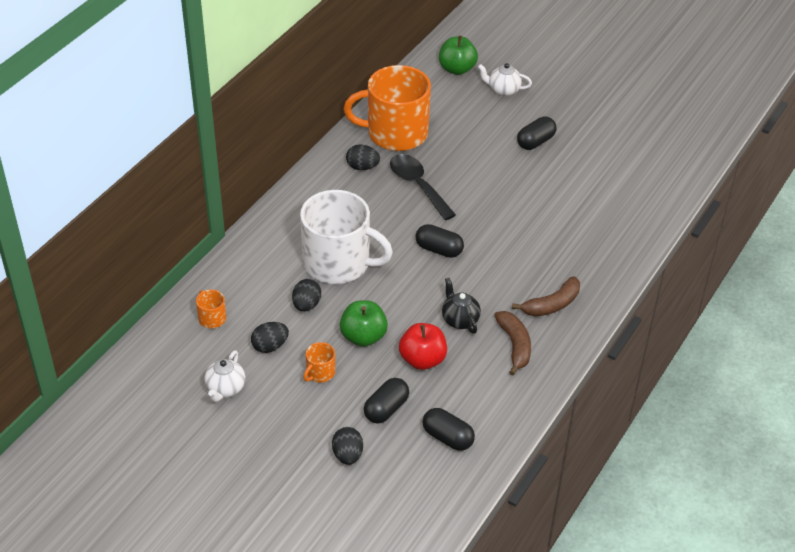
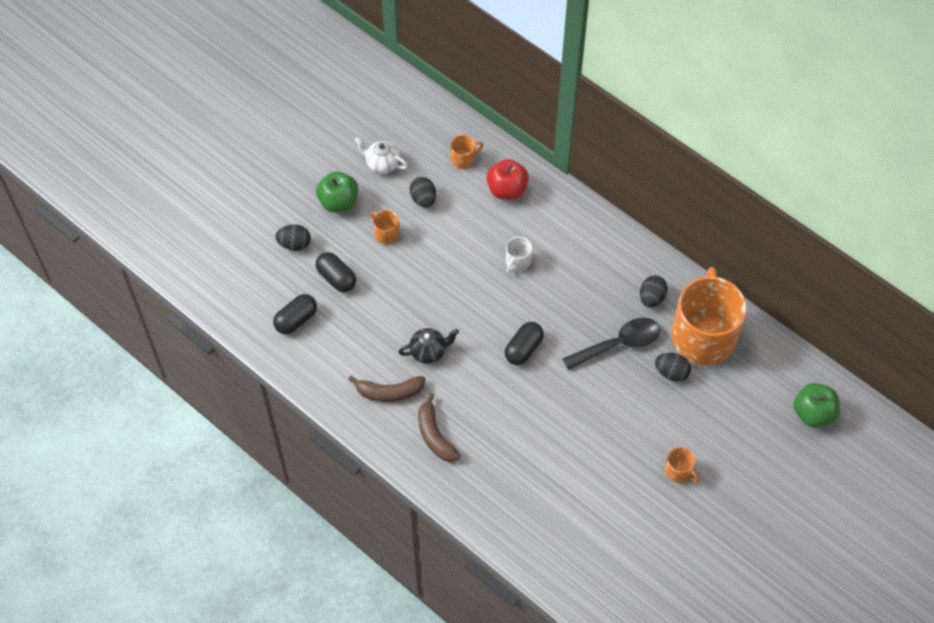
camera: 100 degrees right, 15 degrees up
(306, 305) = (467, 231): black egg -> black egg (671, 372)
(338, 263) = (517, 261): white mug -> white mug, size x0.40
(363, 337) = (422, 271): green apple -> green apple (338, 202)
(422, 360) = (386, 314): red apple -> red apple (507, 190)
(503, 90) = (772, 455): white teapot -> none
(535, 142) = (678, 471): black capsule -> orange mug

